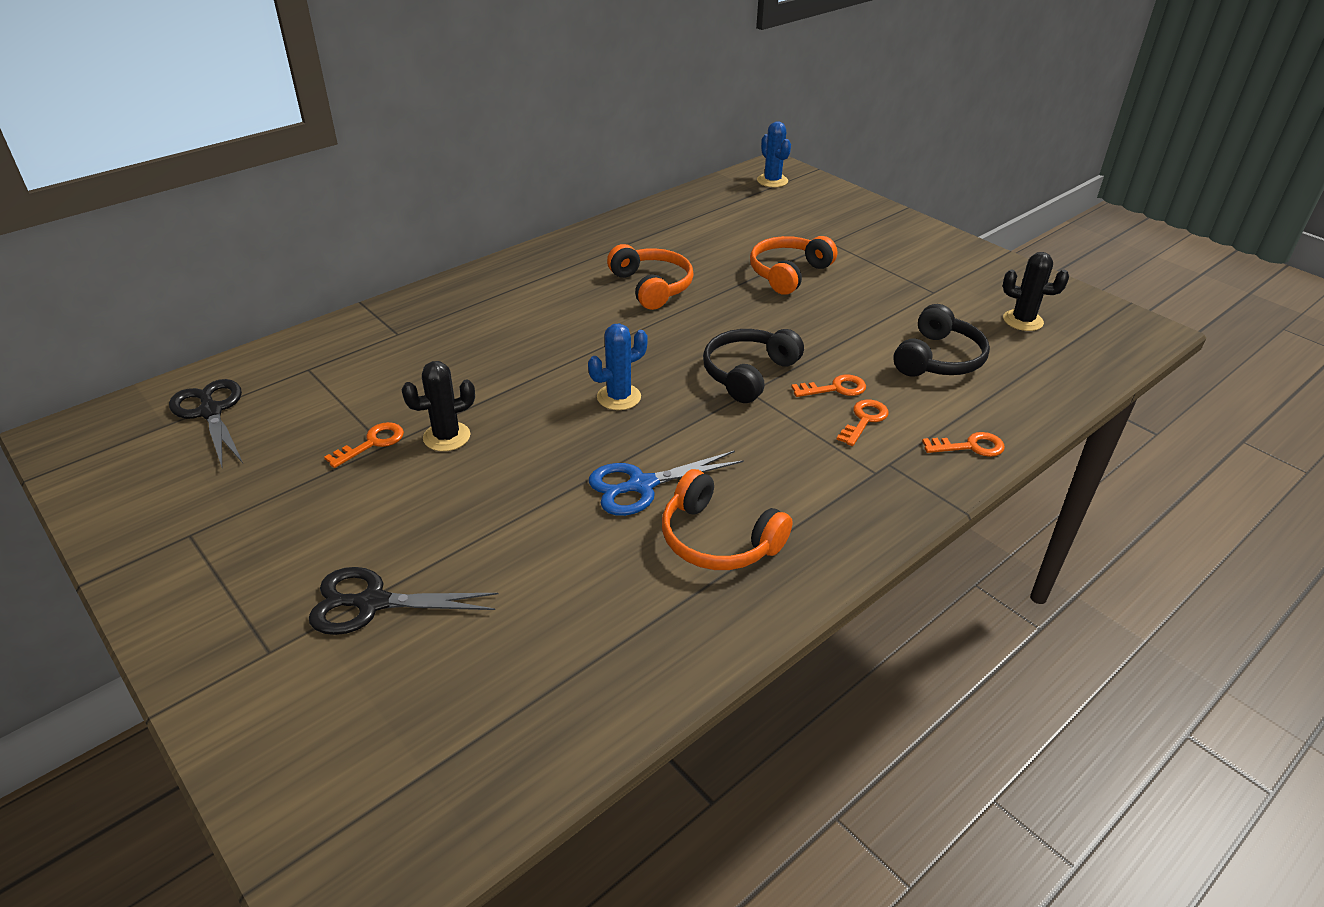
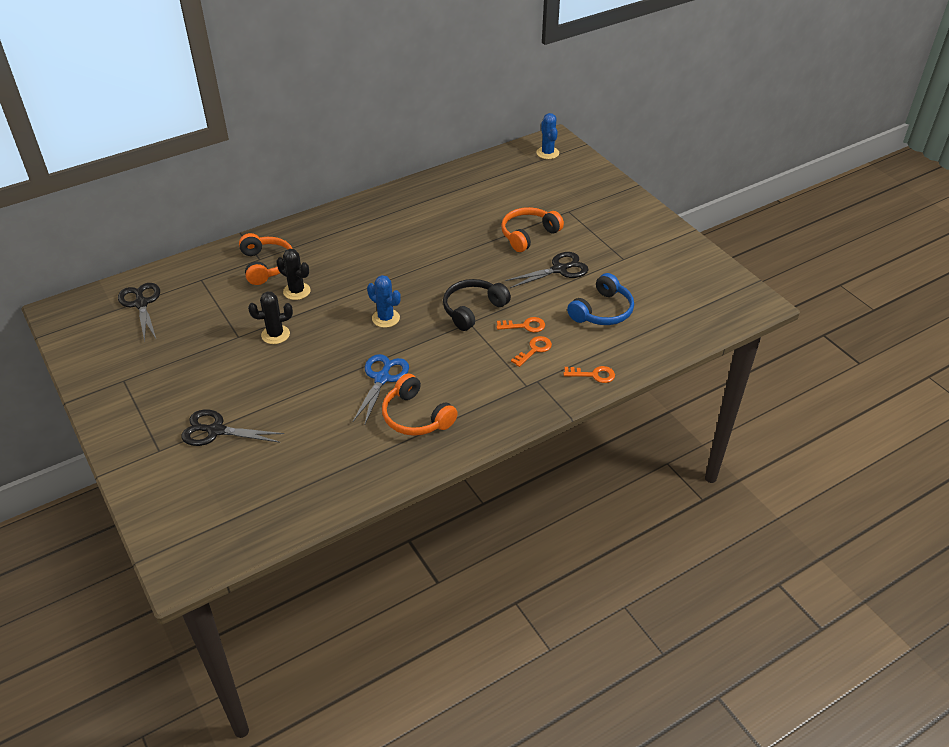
camera: 10 degrees right, 5 degrees up
(372, 443) = (231, 334): orange key -> none
(619, 397) = (386, 318): blue cactus -> blue cactus turned 60 degrees clockwise
(641, 485) = (382, 378): blue scissors -> blue scissors turned 120 degrees clockwise
(652, 286) = (432, 237): orange headphones -> orange headphones (266, 265)
(851, 312) = (559, 269): none -> black scissors
(938, 359) = (602, 311): black headphones -> blue headphones
(1023, 321) = (675, 287): black cactus -> black cactus (297, 291)

